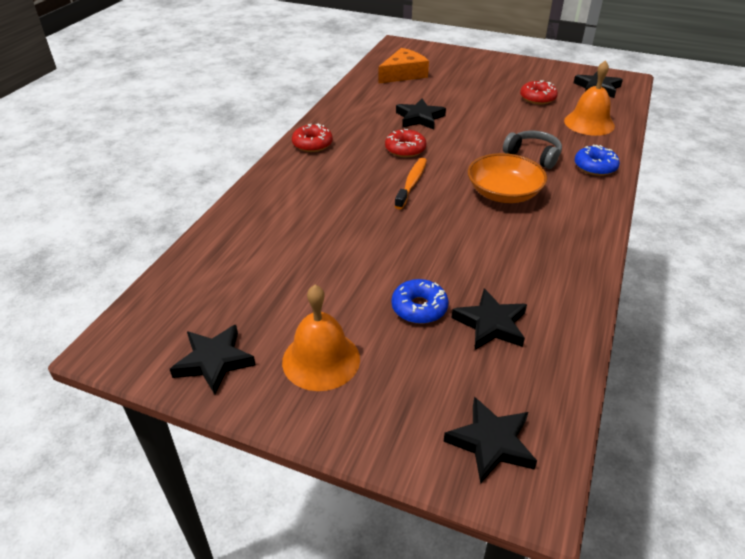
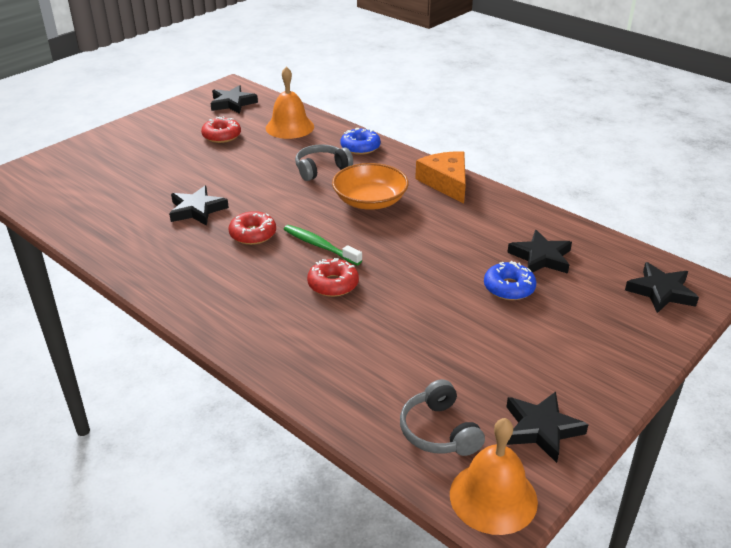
camera: 70 degrees left, 5 degrees down
(196, 297) = (439, 431): none -> grey headphones
(312, 144) = (188, 294): red donut -> red donut (333, 284)
(321, 360) = (557, 358): orange bell -> orange bell (493, 497)
(403, 74) = (84, 195): orange cheese -> orange cheese (446, 182)
(412, 183) = (319, 246): orange toothbrush -> green toothbrush

